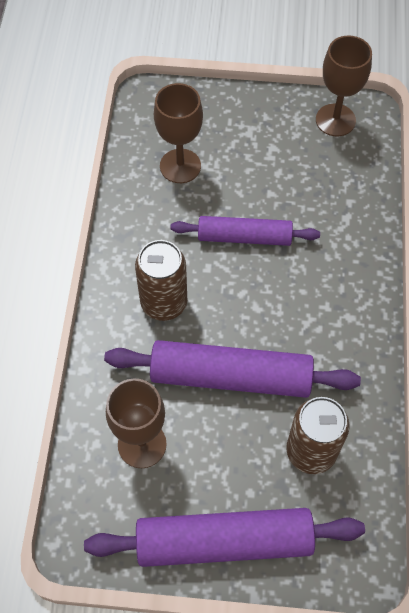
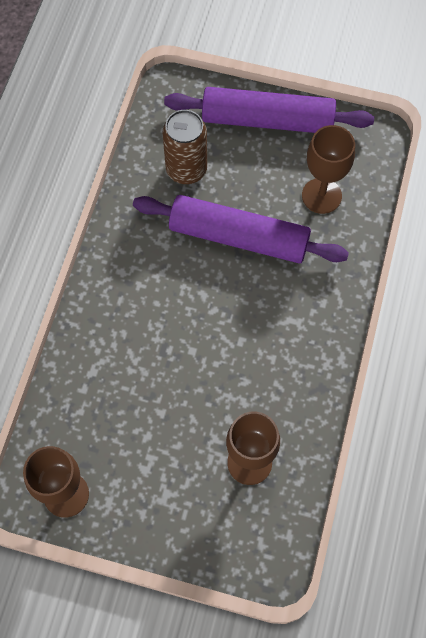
camera: 170 degrees left, 5 degrees up
(164, 303) = (287, 312): brown can -> none
(244, 237) = (199, 367): purple rolling pin -> none

